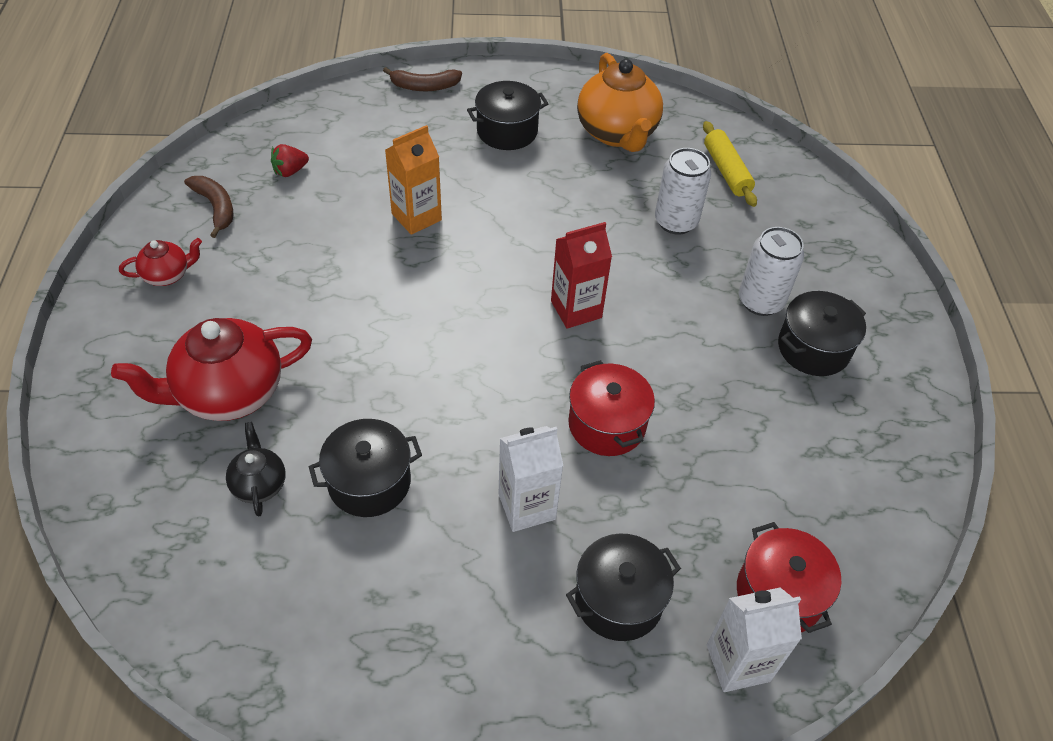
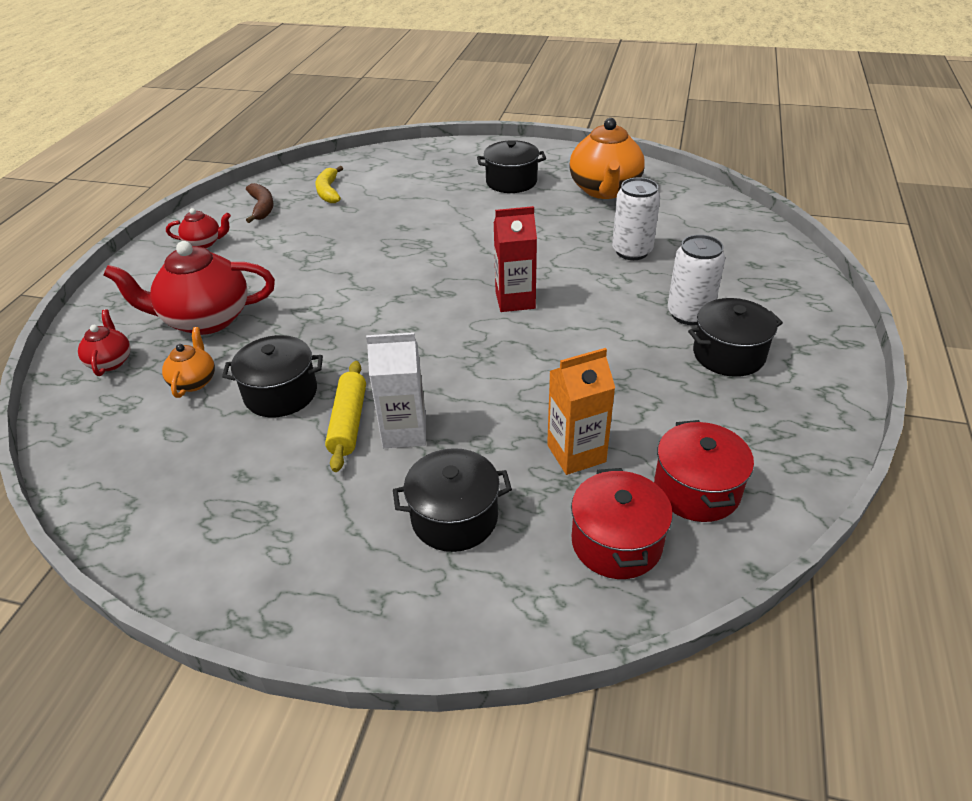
camera: 20 degrees right, 10 degrees down
(140, 474) = (111, 361): none -> red teapot
(259, 484) = (194, 381): black teapot -> orange teapot
(290, 171) = (328, 191): red strawberry -> yellow banana
(416, 217) = (411, 227): orange carton -> orange carton (576, 453)
(424, 86) = (458, 151): brown banana -> none
(607, 424) = (505, 383): red pot -> red pot (696, 489)
(726, 171) = (693, 222): yellow rolling pin -> yellow rolling pin (348, 422)
(738, 662) = (549, 592): white carton -> none

